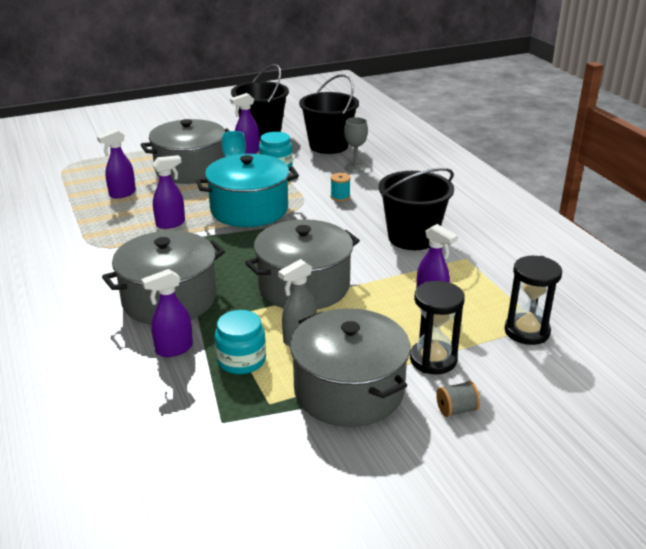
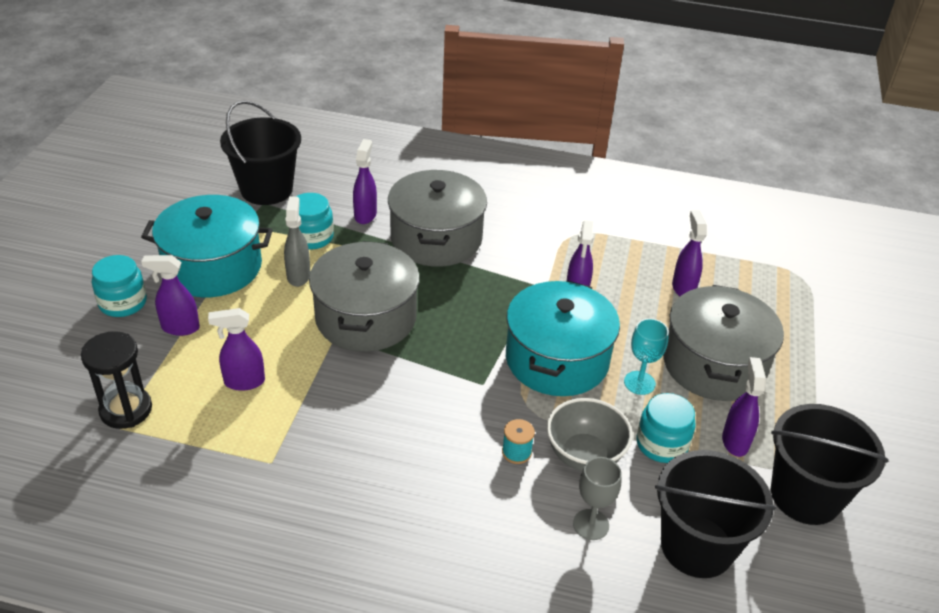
camera: 125 degrees right, 10 degrees up
(314, 181) = (584, 455): none -> grey bowl
(349, 390) = (213, 267): grey pot -> turquoise pot
(412, 237) = (358, 449): black bucket -> black bucket (266, 189)
(433, 360) = (180, 328): black hourglass -> purple spray bottle
(456, 410) = (123, 303): grey spool -> turquoise jar

